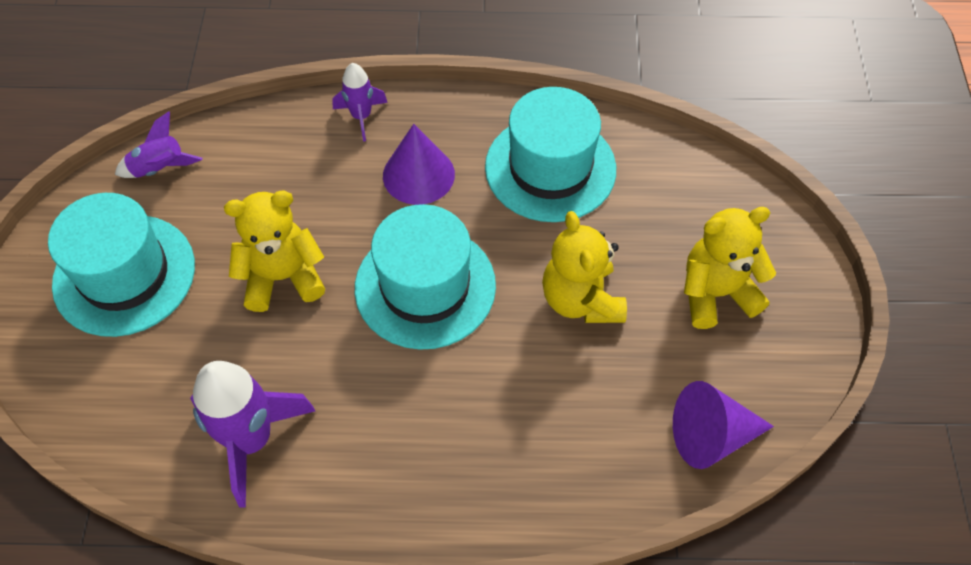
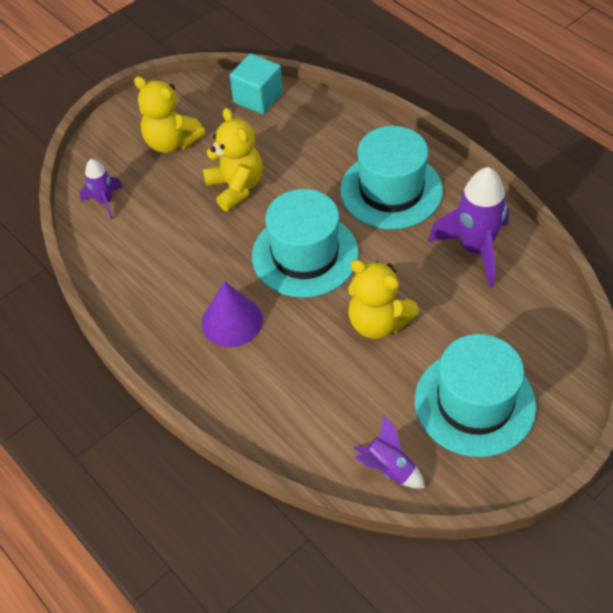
camera: 130 degrees left, 5 degrees down
(361, 117) = (218, 392): purple rocket -> purple rocket (105, 202)
(550, 168) = (157, 263): turquoise hat -> turquoise hat (391, 190)
(581, 300) = (236, 187): yellow teddy bear -> yellow teddy bear turned 60 degrees counterclockwise
(711, 435) = (258, 98): purple cone -> turquoise cube

